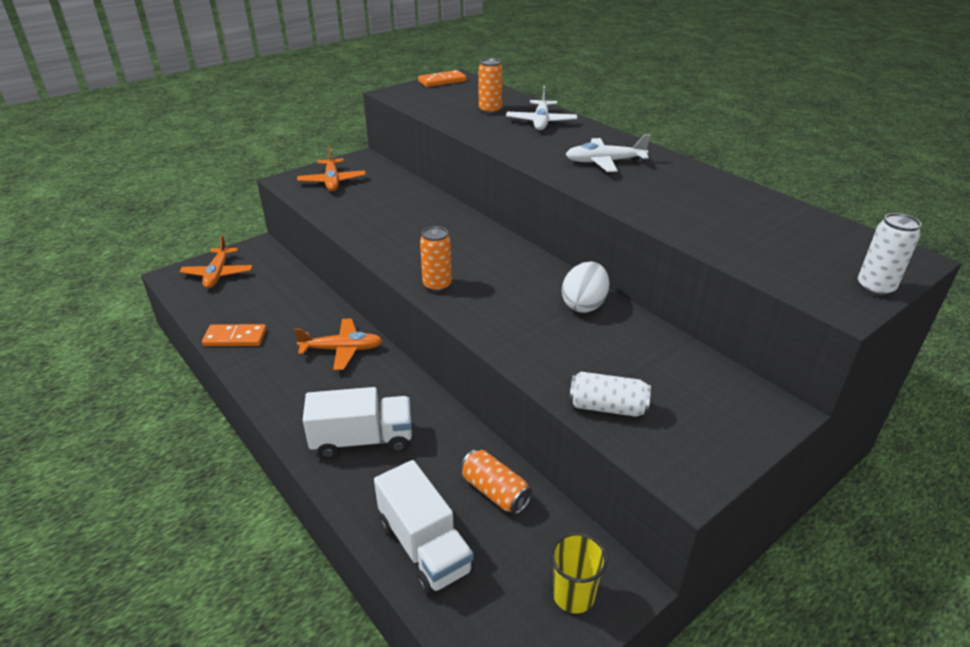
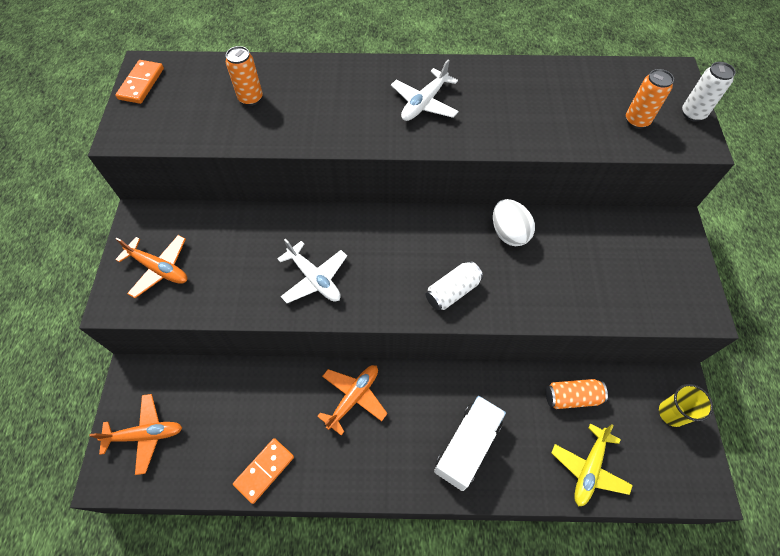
camera: 50 degrees left, 25 degrees up
(218, 274) = (145, 435): orange plane -> orange plane turned 45 degrees counterclockwise
(424, 546) = (588, 468): white truck -> yellow plane
(437, 285) = (408, 301): orange can -> orange can (636, 121)
(541, 122) = (313, 85): white plane -> white plane (314, 278)
(607, 407) = (619, 302): white can -> white can (452, 291)

